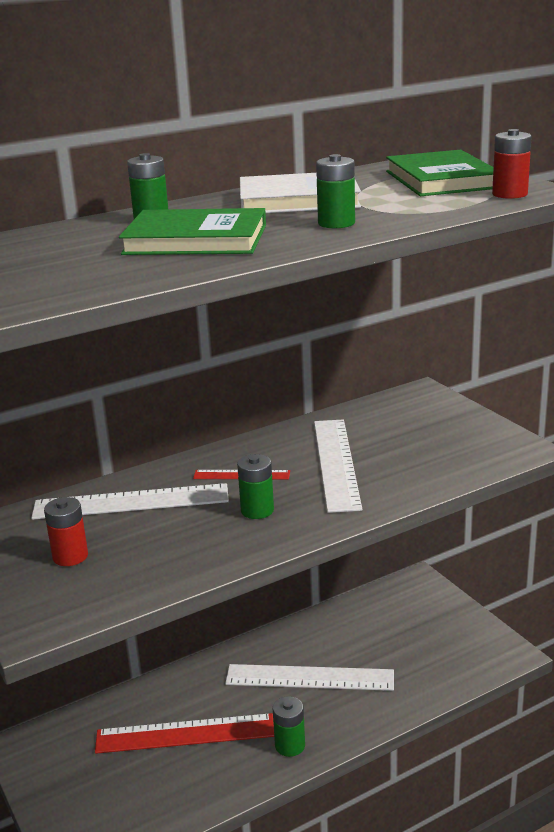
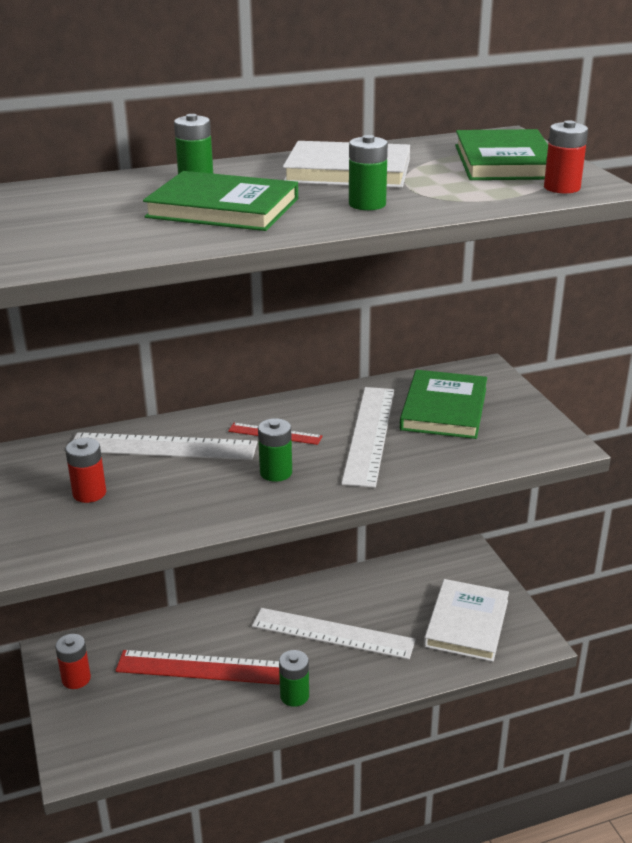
camera: 10 degrees right, 5 degrees up
(54, 768) = (76, 679): none -> red battery
(398, 431) = (444, 409): none -> green book
(438, 647) = (466, 623): none -> white book

